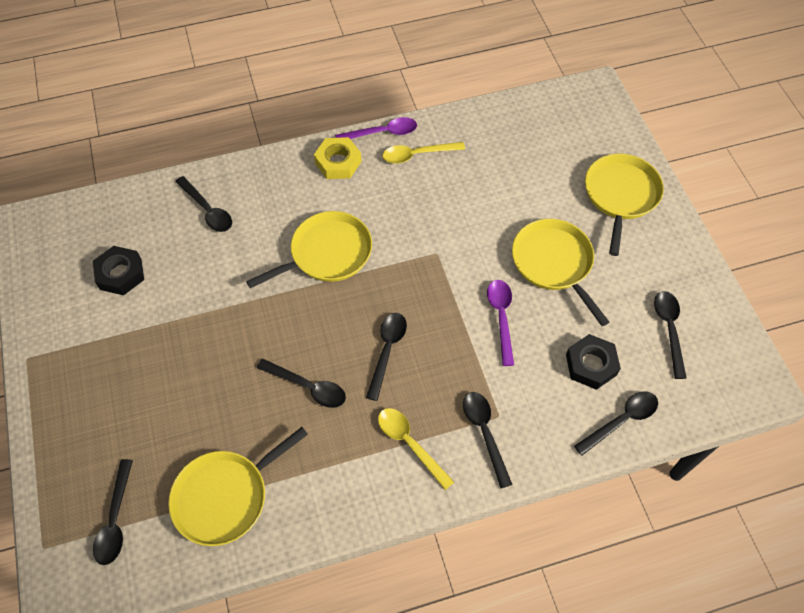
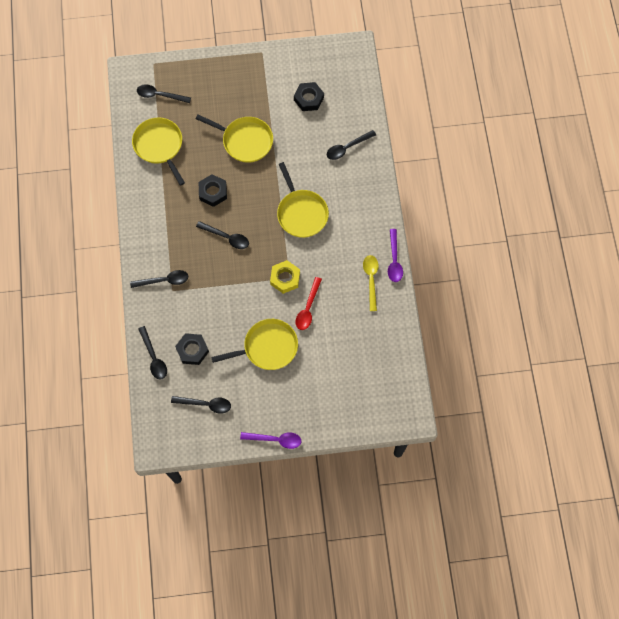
camera: 100 degrees right, 10 degrees up
(308, 387) = (213, 192): black spoon -> black nut
(338, 162) = (373, 228): yellow nut -> yellow nut (285, 278)
(410, 444) = (167, 240): yellow spoon -> none
(479, 222) = (308, 308): none -> red spoon
(501, 317) = (235, 306): purple spoon -> purple spoon (275, 439)
(620, 195) = (313, 405): yellow pan -> yellow pan (245, 141)

